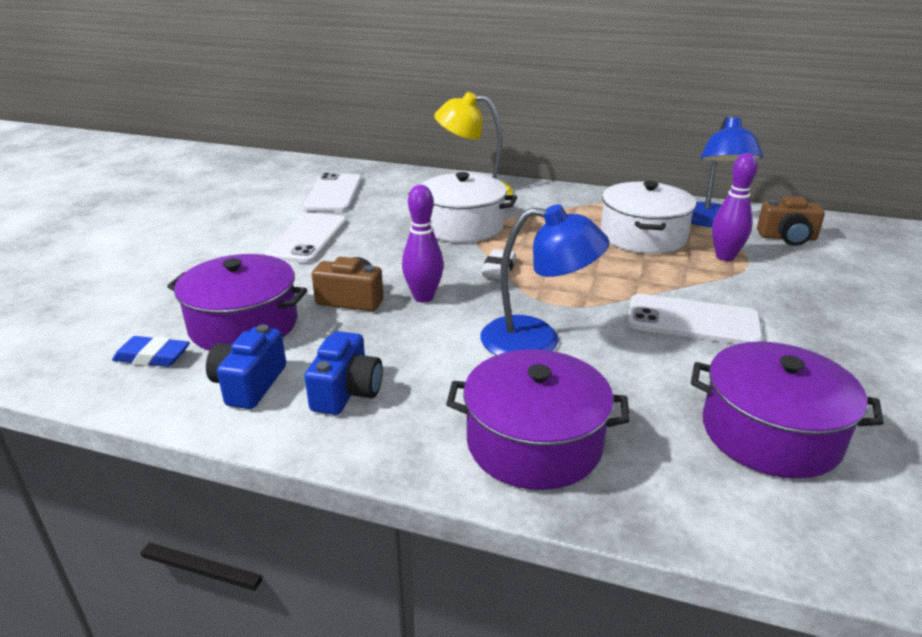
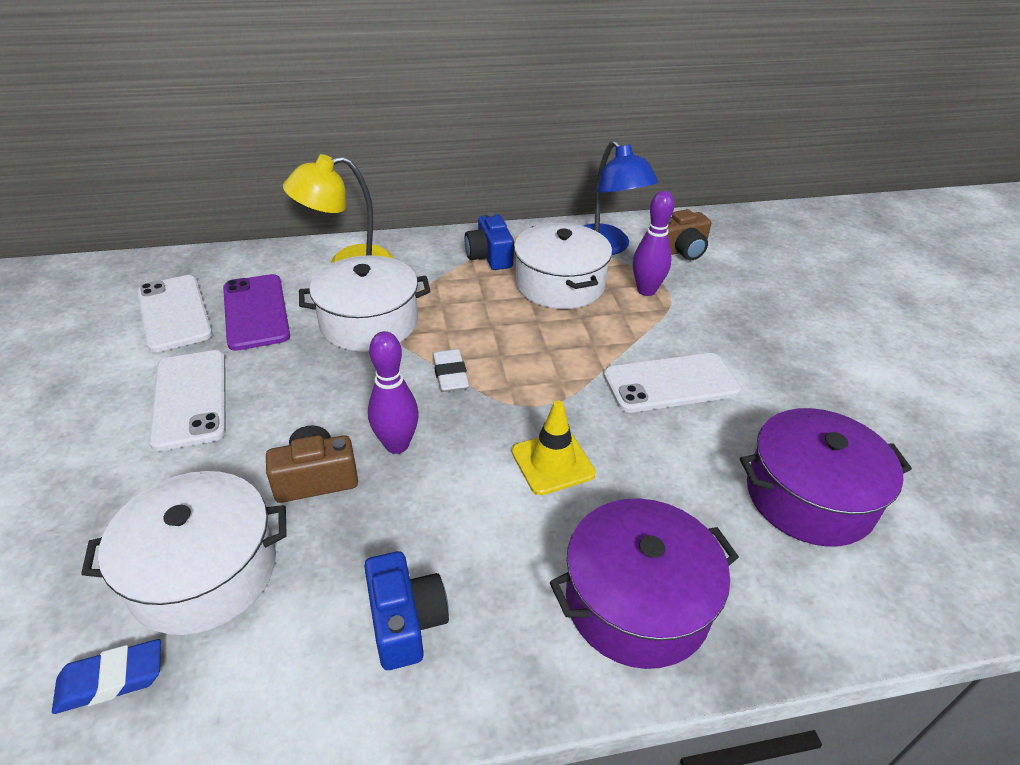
camera: 30 degrees left, 10 degrees up
(244, 324) = (204, 571): purple pot -> white pot
(249, 384) = (280, 665): blue camera -> blue camera (489, 257)
(387, 203) = (255, 312): none -> purple phone
(537, 340) = (552, 462): blue lamp -> yellow traffic cone

